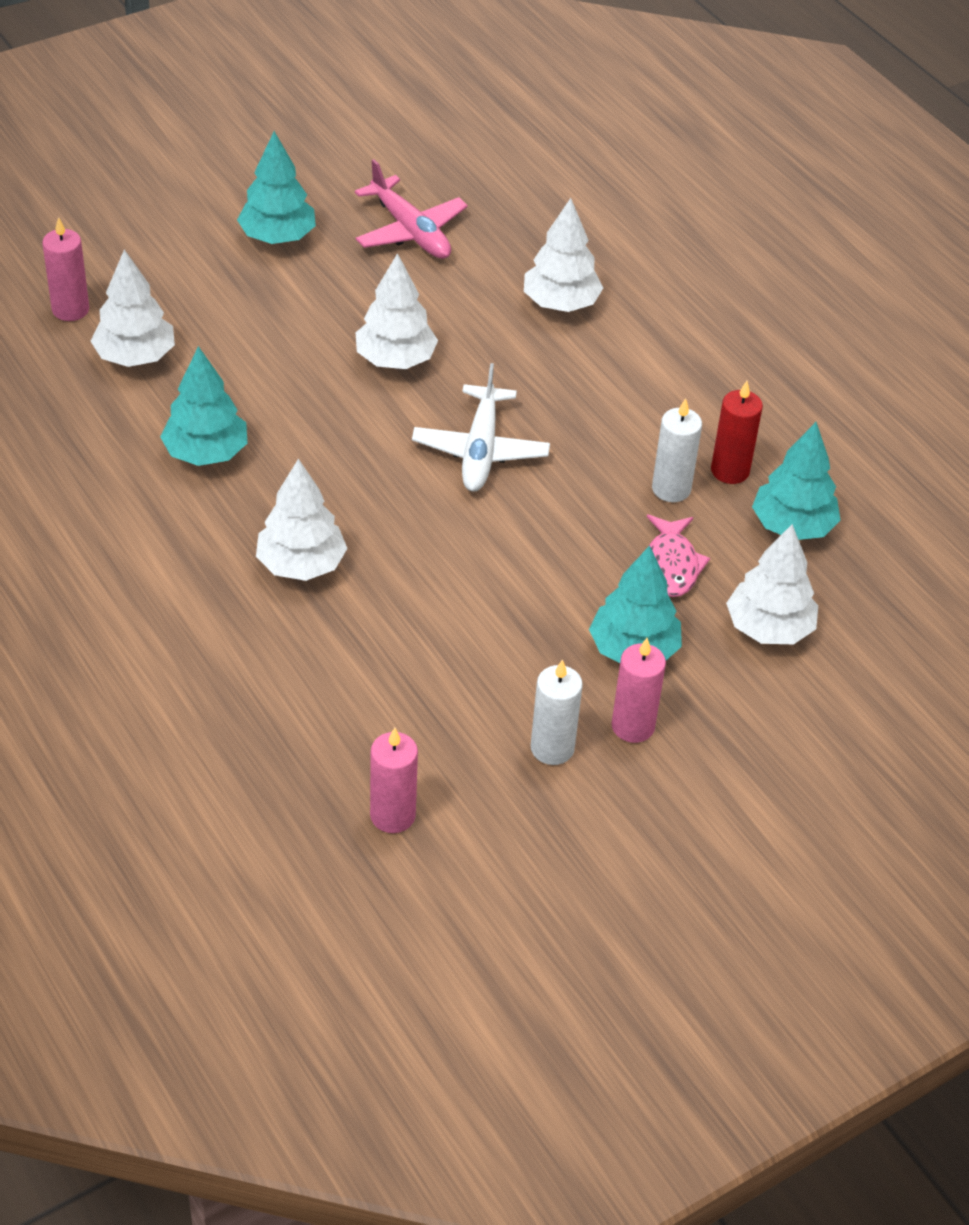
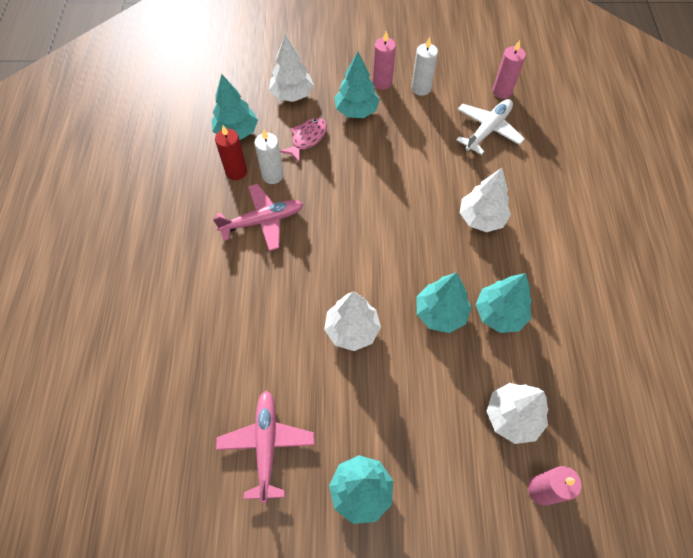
camera: 145 degrees left, 15 degrees up
(290, 422) = (440, 313): none -> turquoise tree
(480, 450) = (348, 242): white plane -> white plane (487, 130)
(560, 303) = (224, 324): white tree -> none
(625, 425) = (262, 221): none -> pink plane

